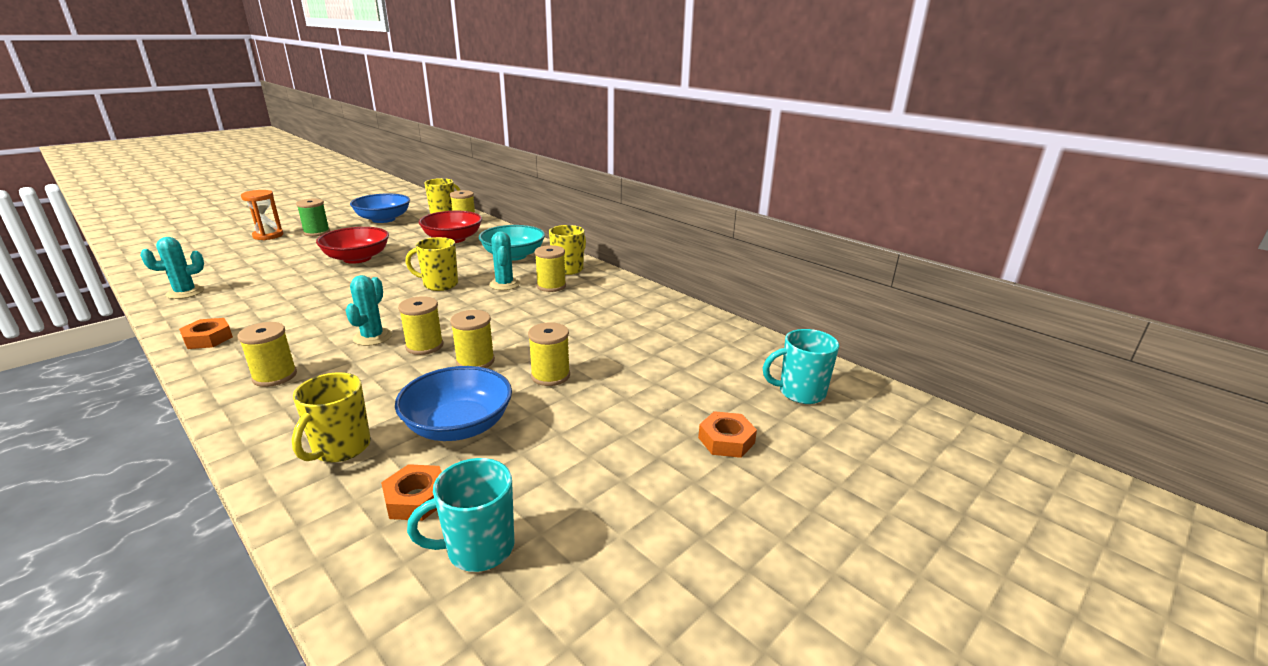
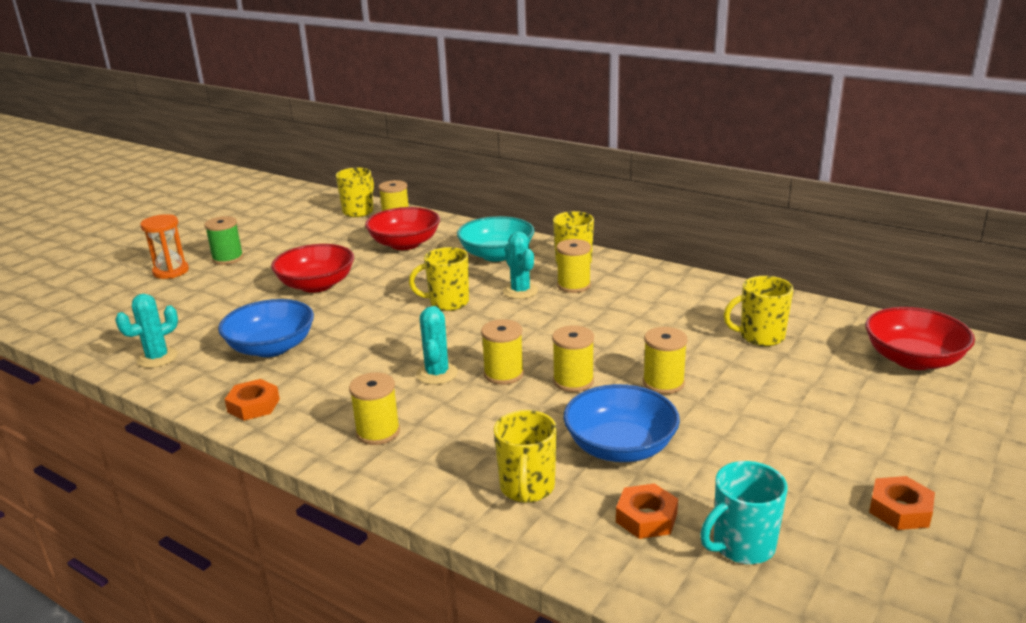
camera: 10 degrees left, 0 degrees up
(383, 219) = (292, 229): blue bowl -> blue bowl (271, 347)
(672, 350) = (760, 337): none -> yellow mug
(726, 440) = (879, 415): orange nut -> orange nut (900, 509)
(800, 393) = (913, 359): turquoise mug -> red bowl

